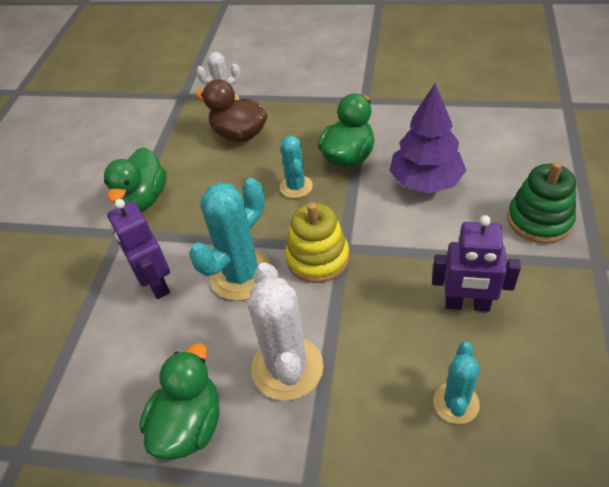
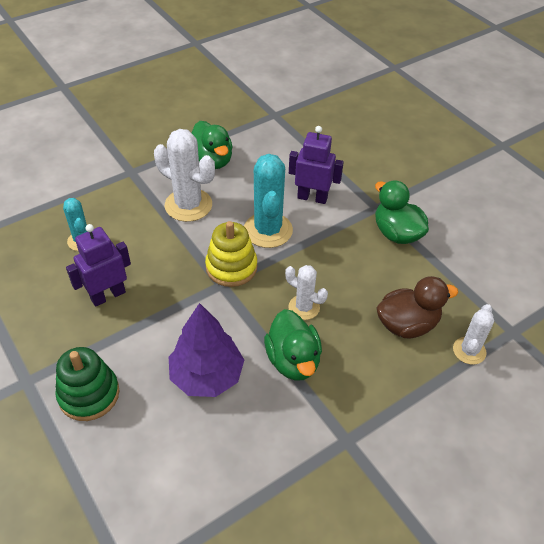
camera: 130 degrees right, 0 degrees up
(296, 186) = (304, 307): turquoise cactus -> white cactus

